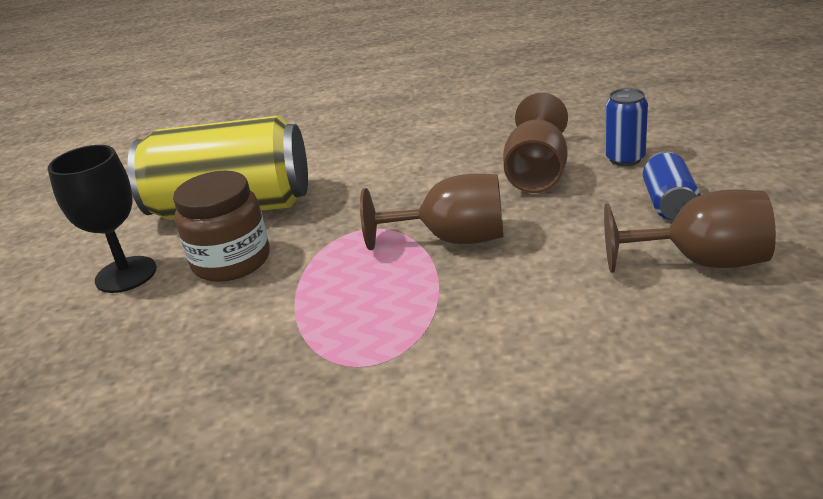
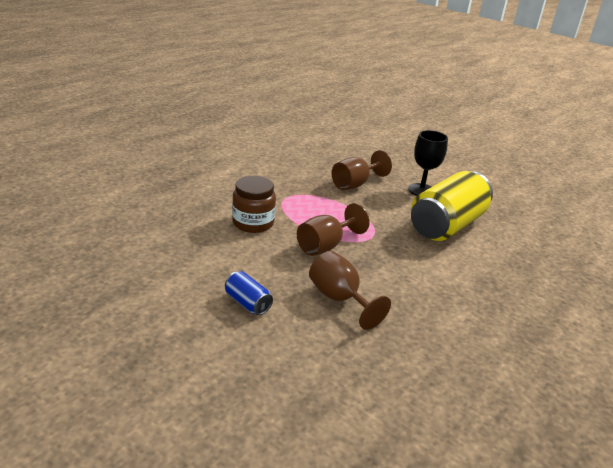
camera: 125 degrees right, 0 degrees up
(231, 261) = (395, 207): brown jar -> brown jar (253, 223)
(625, 158) = (304, 331): blue can -> none
(702, 261) = (205, 273): brown goblet -> brown goblet (355, 184)

